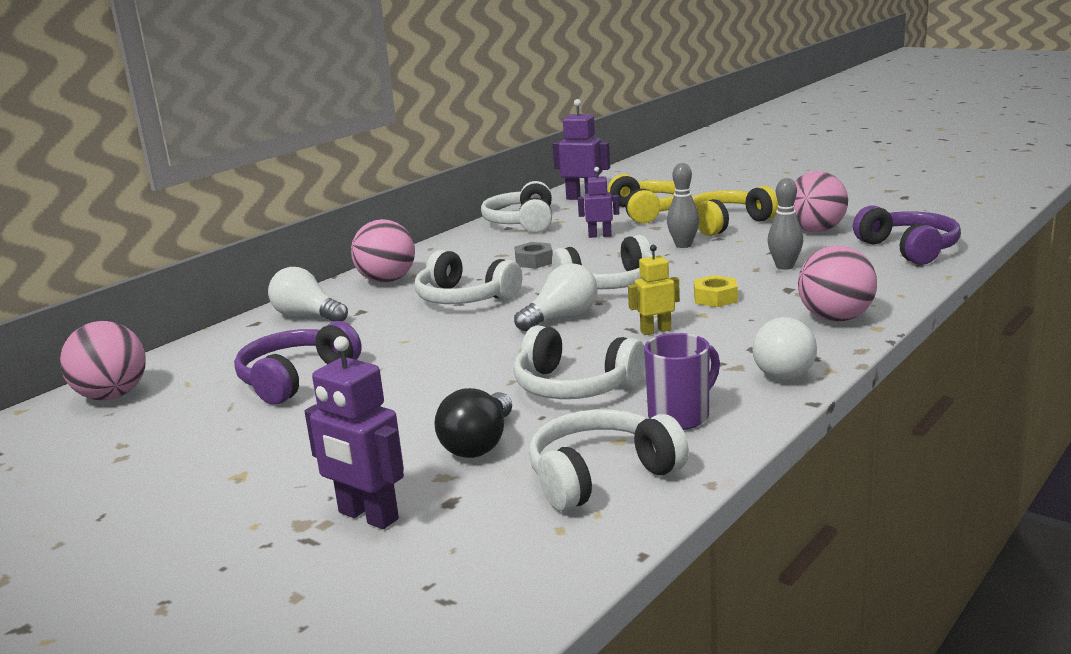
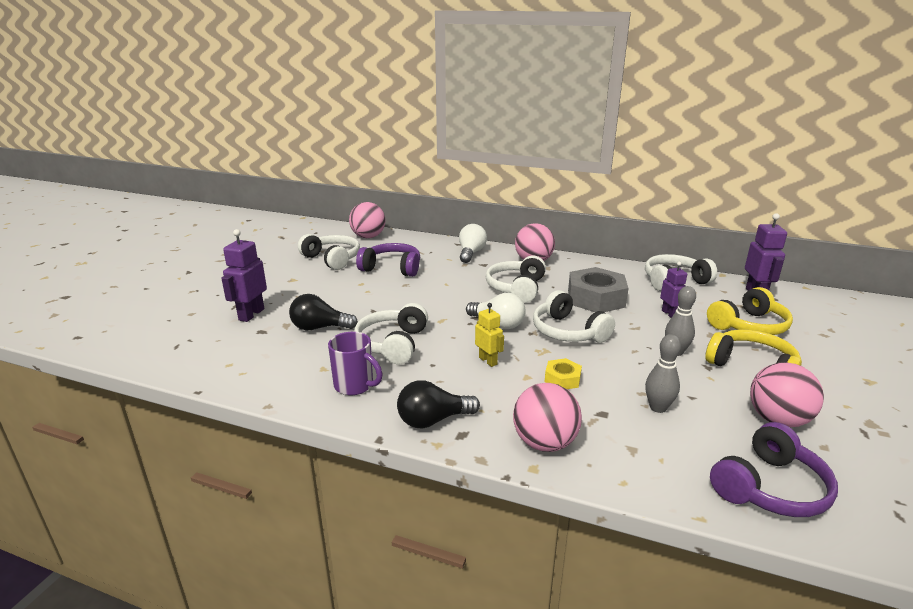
camera: 70 degrees right, 5 degrees up
(534, 261) = (596, 298): grey nut -> grey nut, size x2.04
(601, 476) = (281, 368): white headphones -> white headphones (332, 259)
(780, 370) = (433, 420): white light bulb -> black light bulb

